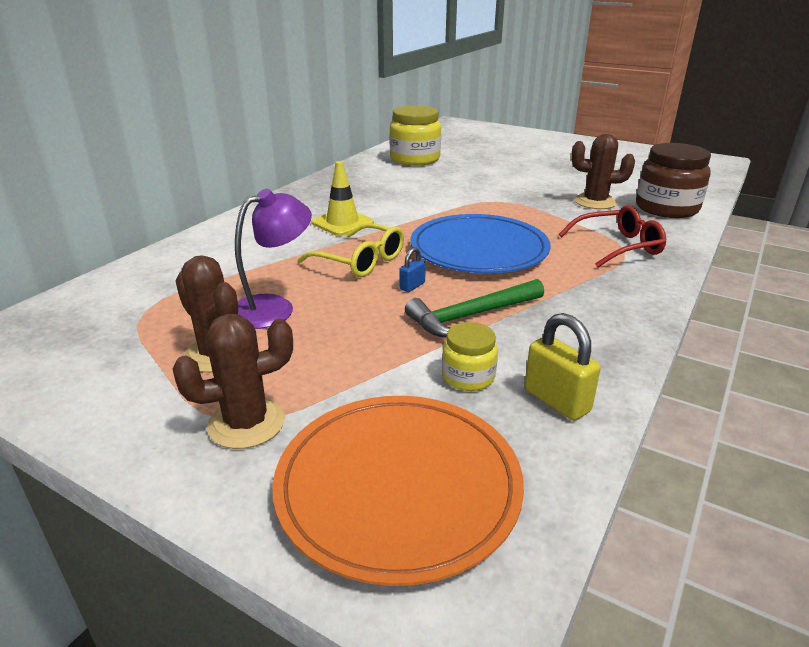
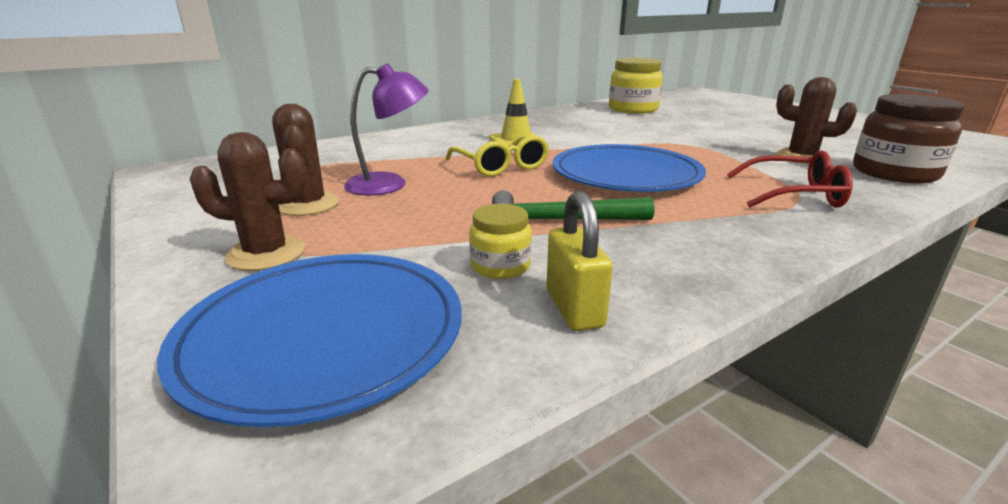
camera: 25 degrees right, 5 degrees down
(398, 486) = (324, 335): orange plate -> blue plate
(412, 286) = (527, 190): blue padlock -> none

